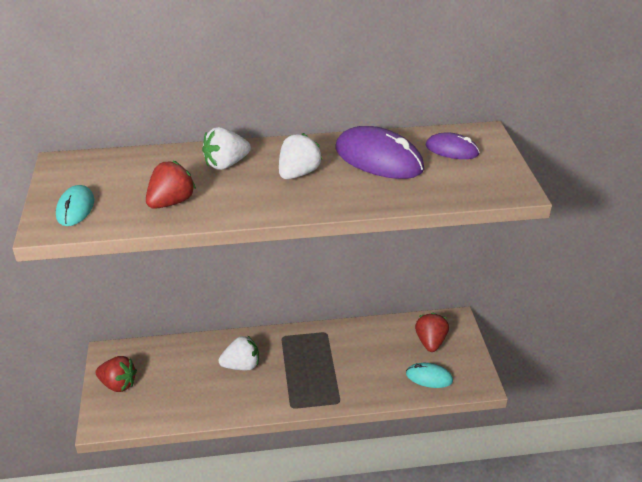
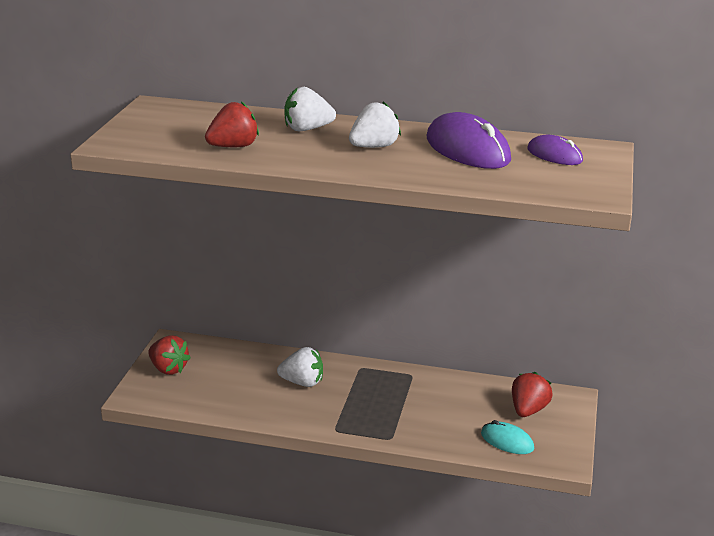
camera: 20 degrees right, 10 degrees down
(75, 208) = (143, 136): turquoise mouse -> none

